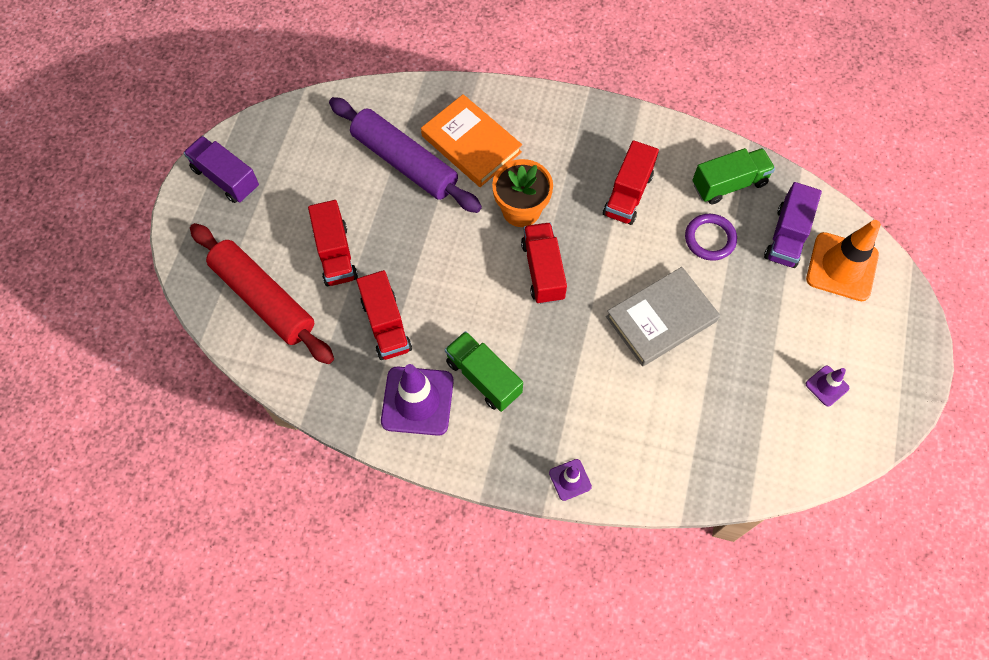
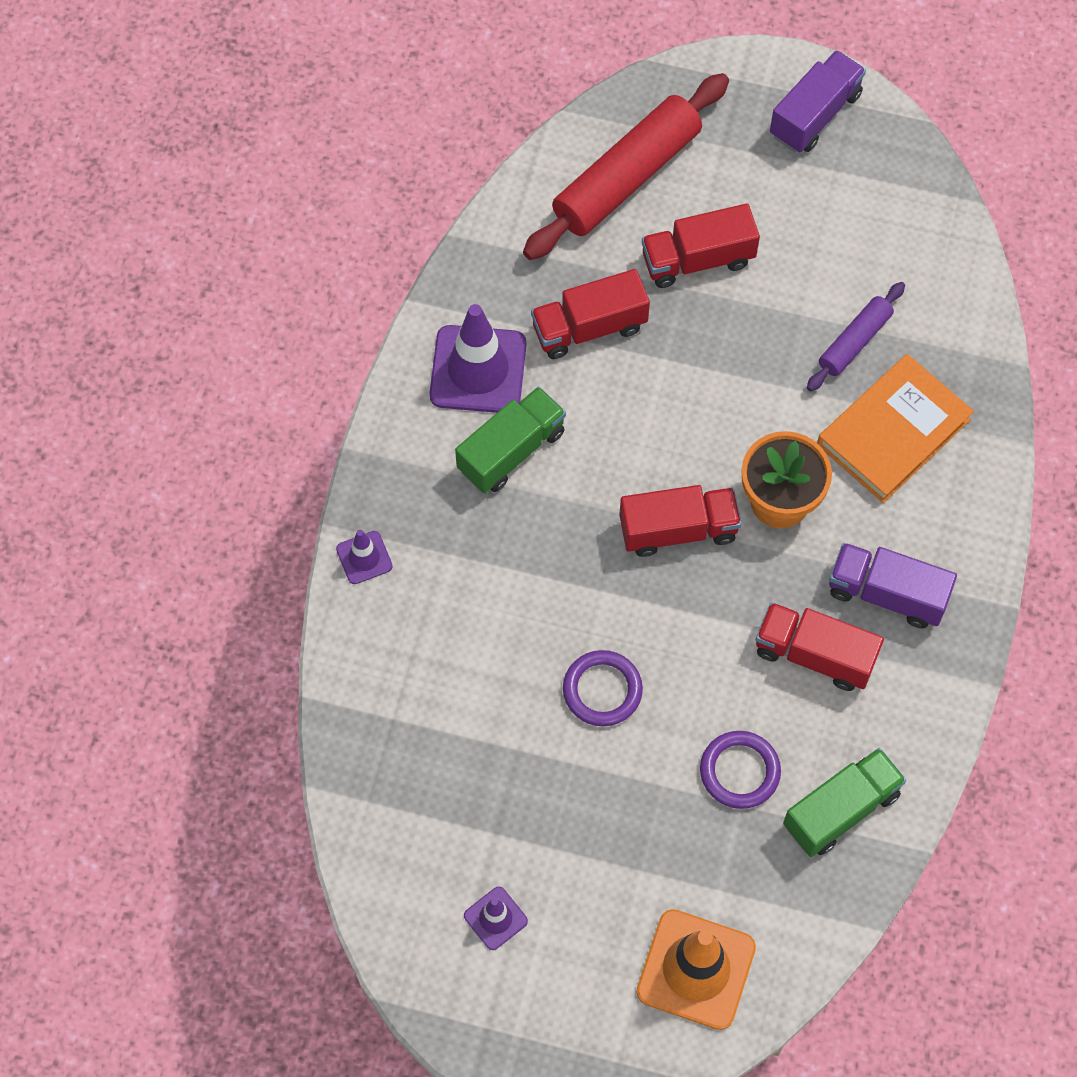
camera: 90 degrees right, 0 degrees up
(404, 162) = (854, 342): purple rolling pin -> purple rolling pin, size x0.52
(661, 319) = (602, 690): grey book -> purple ring
(729, 184) = (841, 810): green truck -> green truck turned 105 degrees counterclockwise
(786, 236) = (748, 890): purple truck -> purple truck (886, 594)

